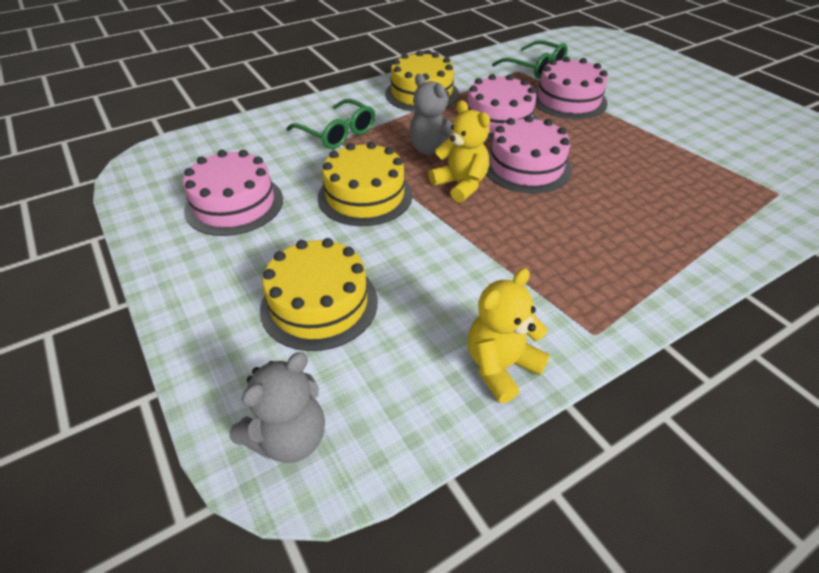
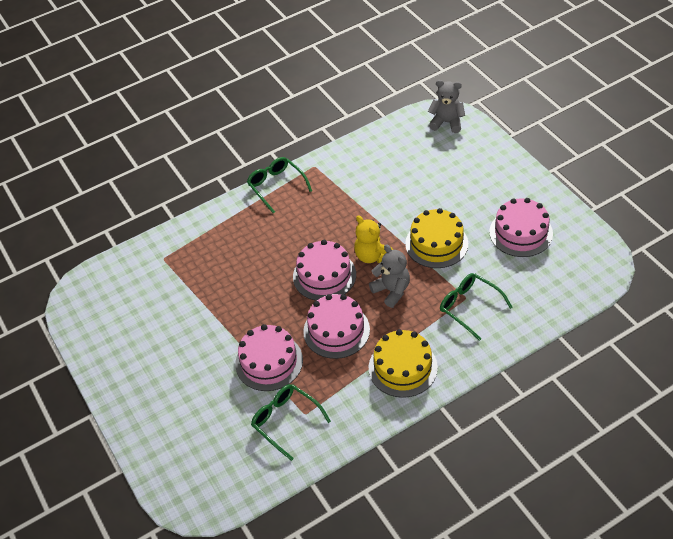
camera: 175 degrees left, 5 degrees up
(289, 438) = (447, 122): grey teddy bear -> grey teddy bear turned 60 degrees clockwise
(319, 304) = (448, 173): yellow cake -> none
(501, 367) = (360, 151): yellow teddy bear -> none
(656, 295) = (276, 186): none -> green glasses

